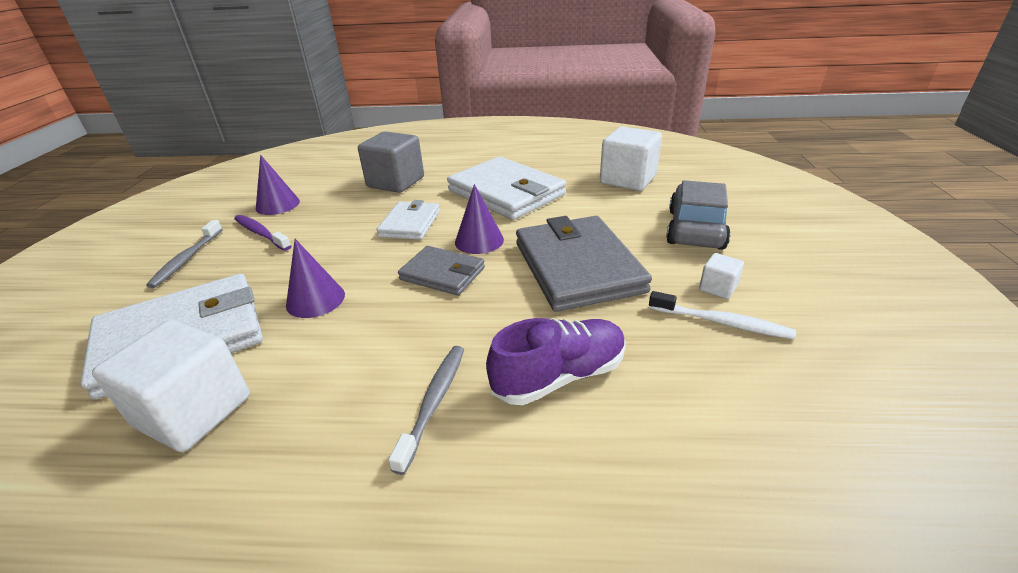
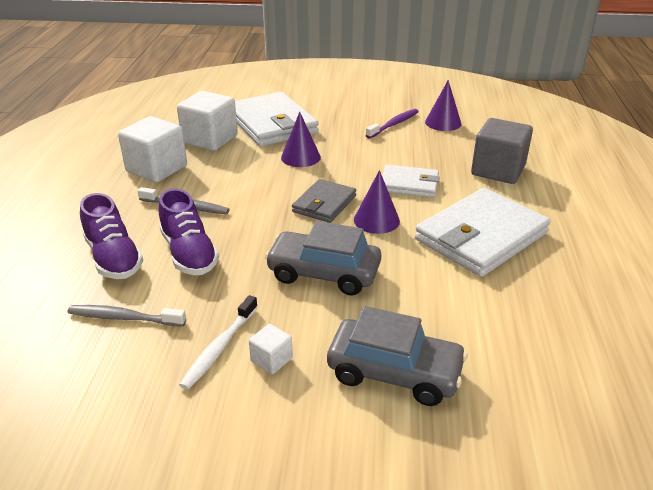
camera: 90 degrees right, 0 degrees up
(187, 259) = (359, 107): grey toothbrush -> grey toothbrush (124, 318)
(577, 267) = (324, 273): grey wallet -> grey car
(586, 468) = (114, 258): none -> purple shoe
(628, 179) = (537, 337): white cube -> white cube (157, 169)

